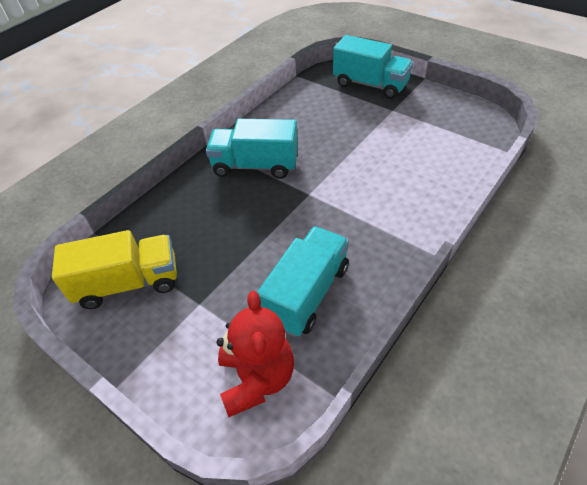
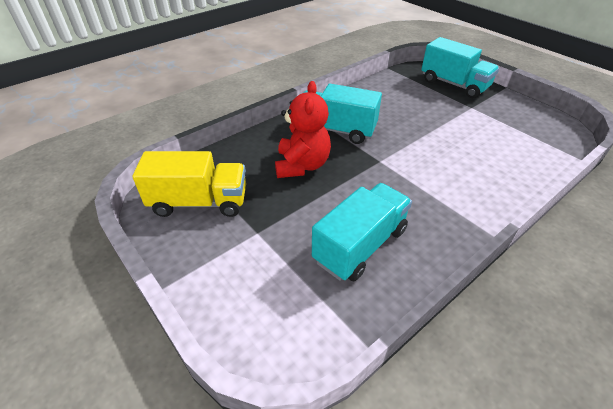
camera: 10 degrees right, 5 degrees down
(257, 379) = (294, 312): red teddy bear -> red teddy bear (302, 165)

